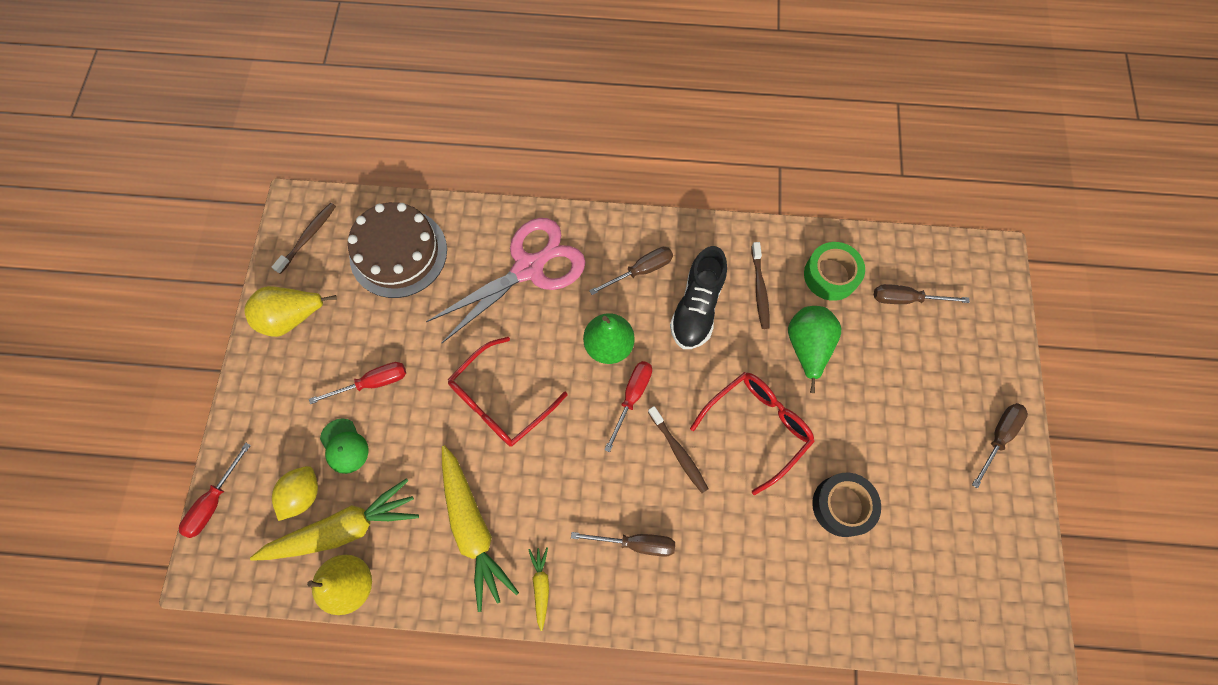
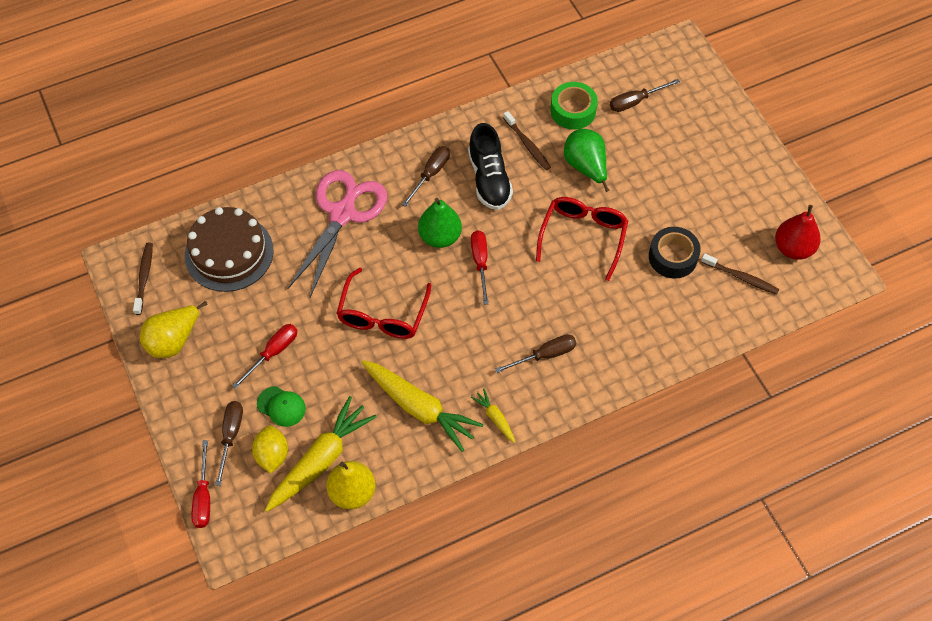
camera: 30 degrees left, 10 degrees down
(678, 452) = (537, 281): brown toothbrush -> brown toothbrush (741, 277)
(989, 573) = (793, 248): none -> red pear
(998, 437) = (750, 161): brown screwdriver -> brown screwdriver (231, 436)

